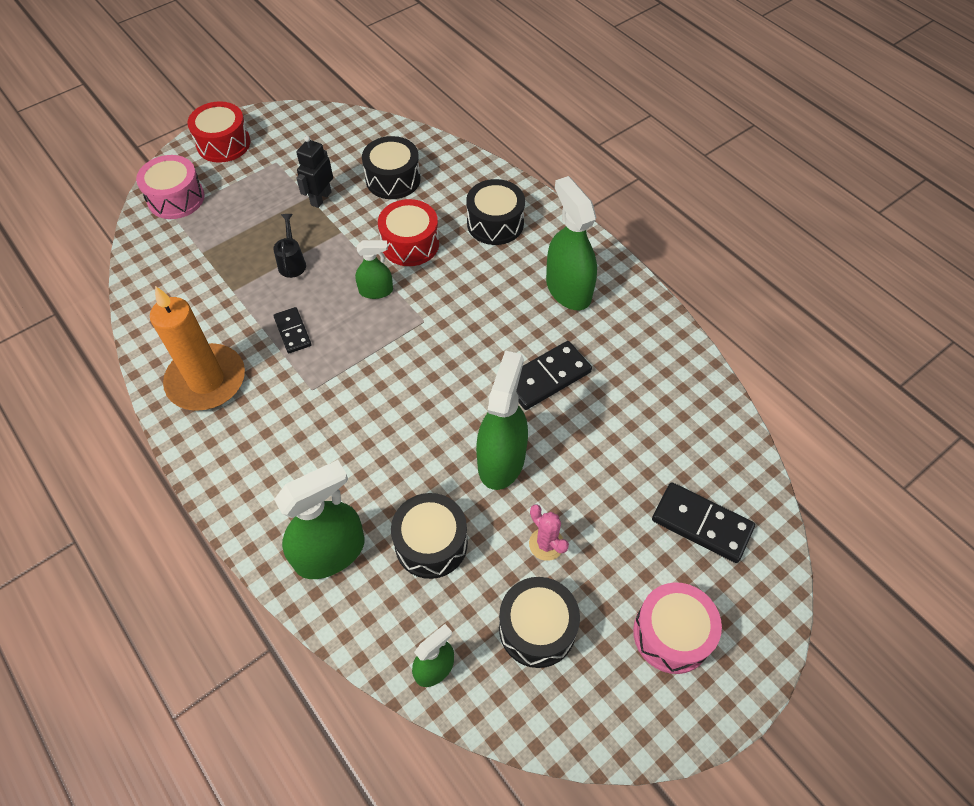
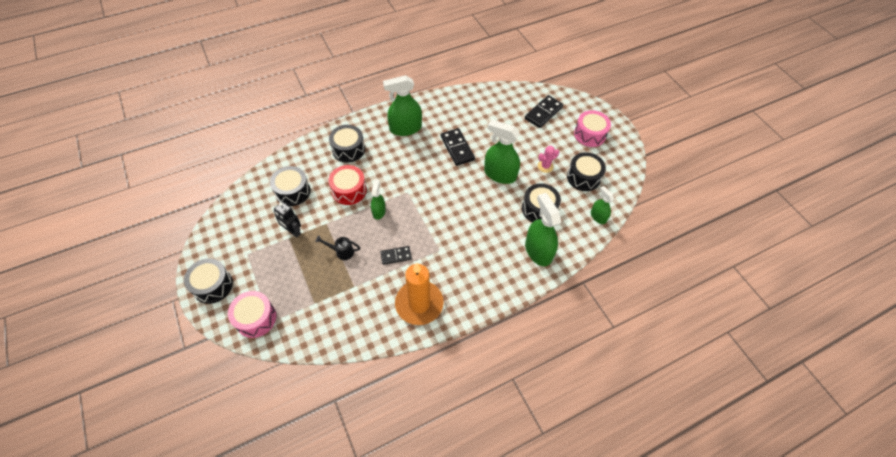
camera: 80 degrees left, 0 degrees up
(223, 144) = (213, 285): red drum -> black drum

